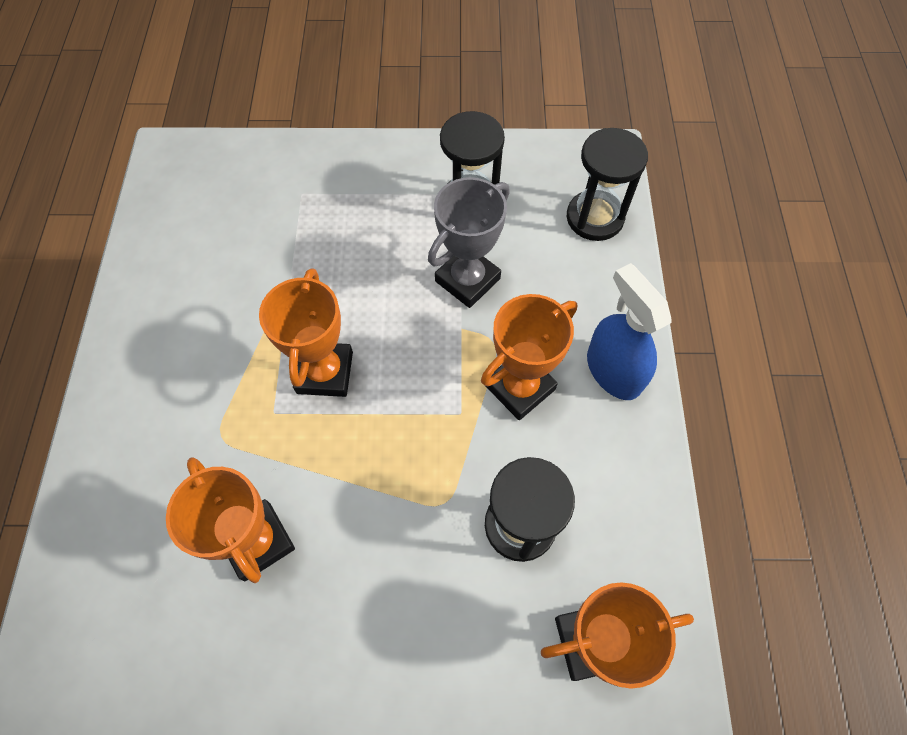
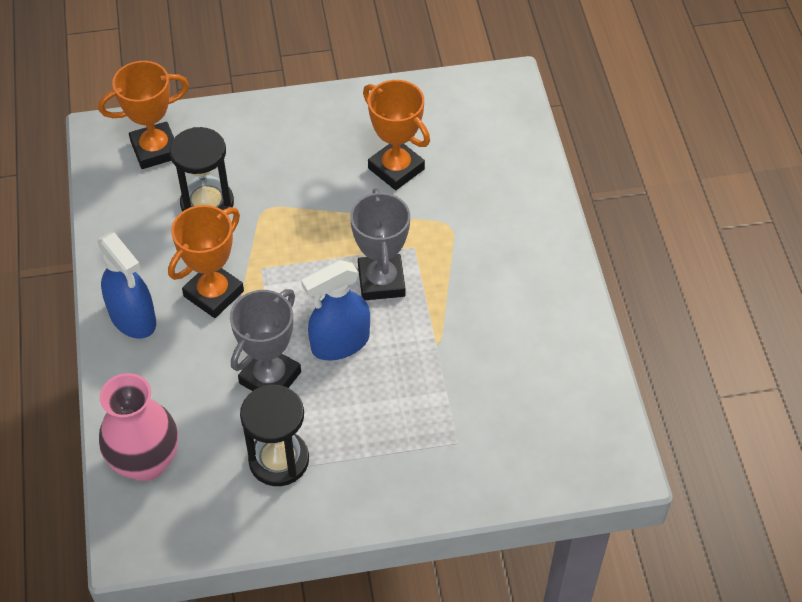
camera: 170 degrees right, 10 degrees down
(324, 372) = (381, 281): orange trophy -> grey trophy
(388, 306) = (340, 343): none -> blue spray bottle
(595, 218) = (146, 462): black hourglass -> pink vase

